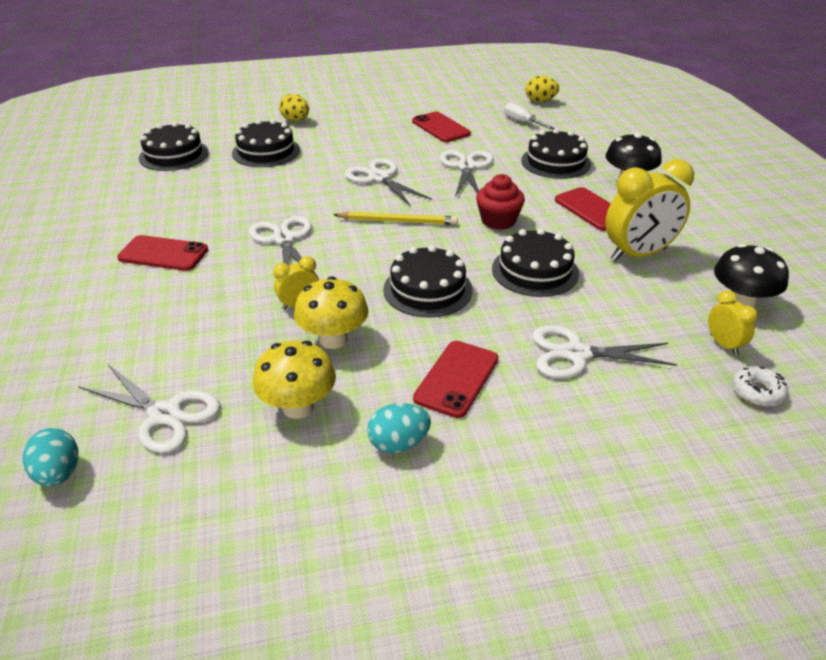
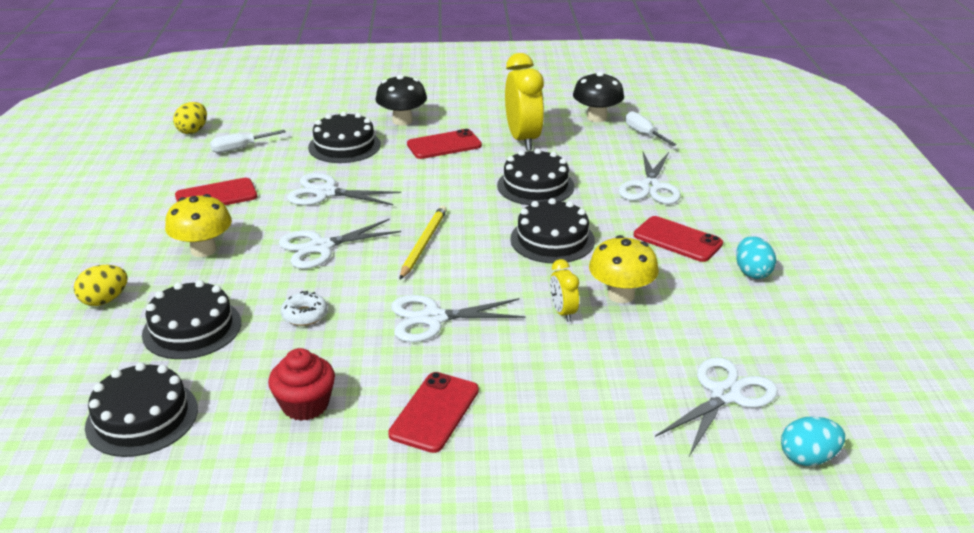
camera: 80 degrees left, 5 degrees down
(298, 407) = (712, 318): yellow mushroom -> yellow mushroom (203, 250)
(498, 221) = (445, 190): red cupcake -> red cupcake (305, 405)
(723, 345) = (644, 134): yellow clock -> white screwdriver
(757, 392) = (693, 135): white donut -> white donut (304, 315)

